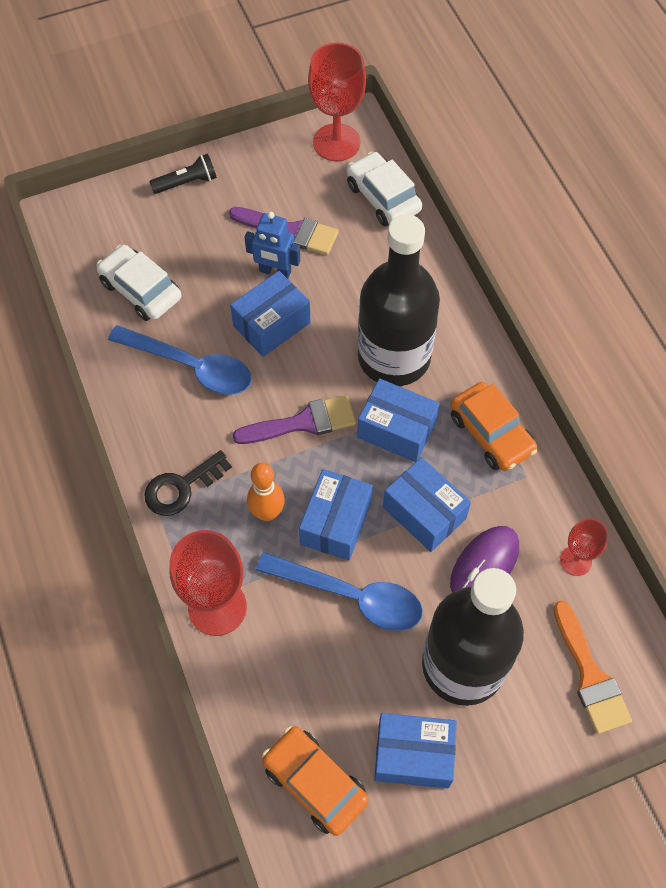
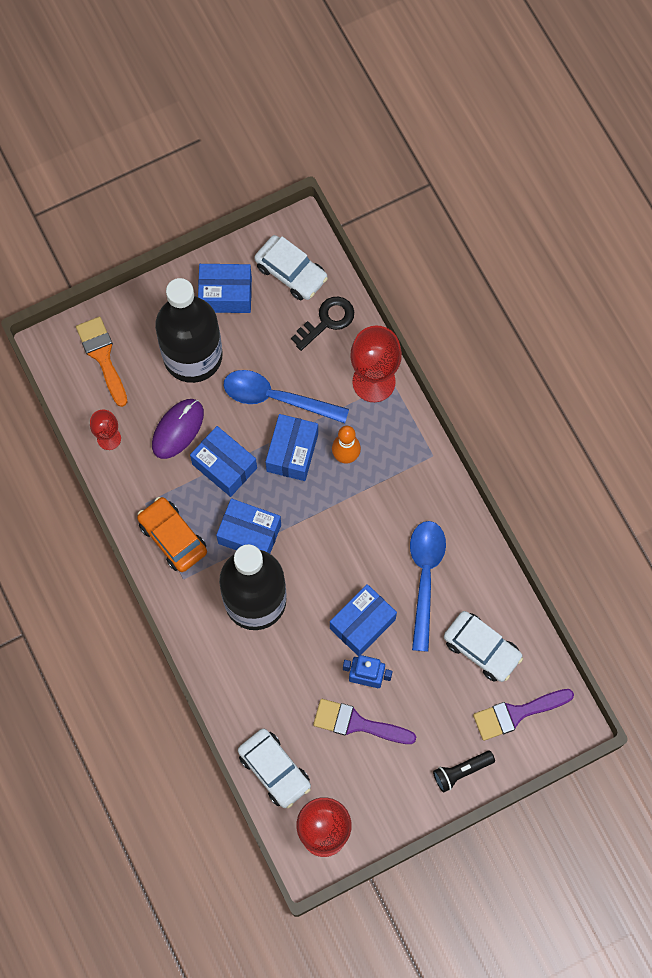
camera: 175 degrees right, 10 degrees up
(181, 487) = (415, 471): black key -> black key (327, 321)
(191, 366) = (425, 577): blue spoon -> blue spoon turned 75 degrees clockwise
(303, 422) = (325, 534): purple brush -> purple brush (516, 713)
(315, 783) = (291, 272): orange car -> white car

